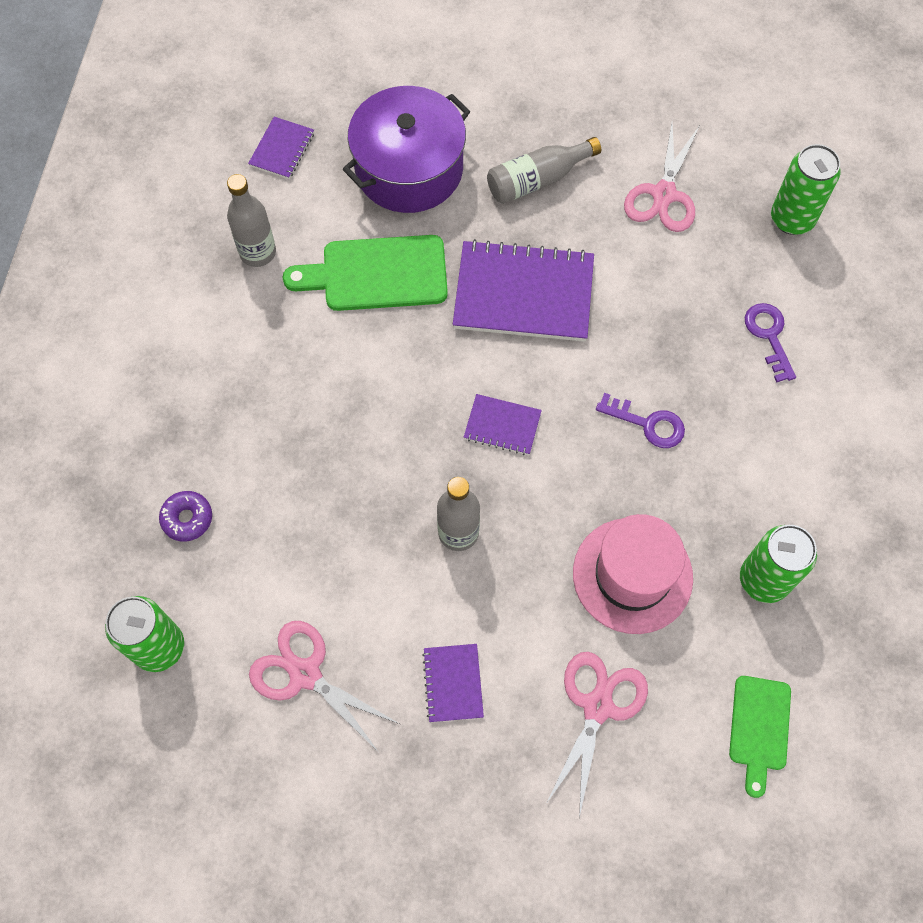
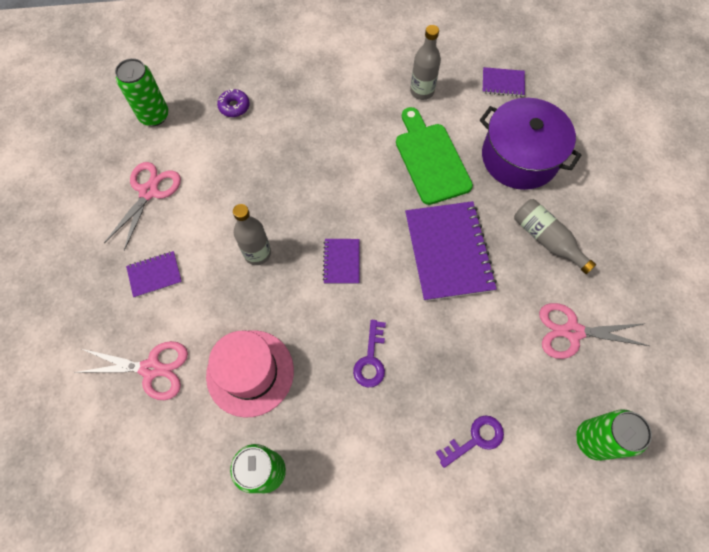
camera: 75 degrees right, 0 degrees up
(759, 728) = (150, 488): green cutting board -> none

